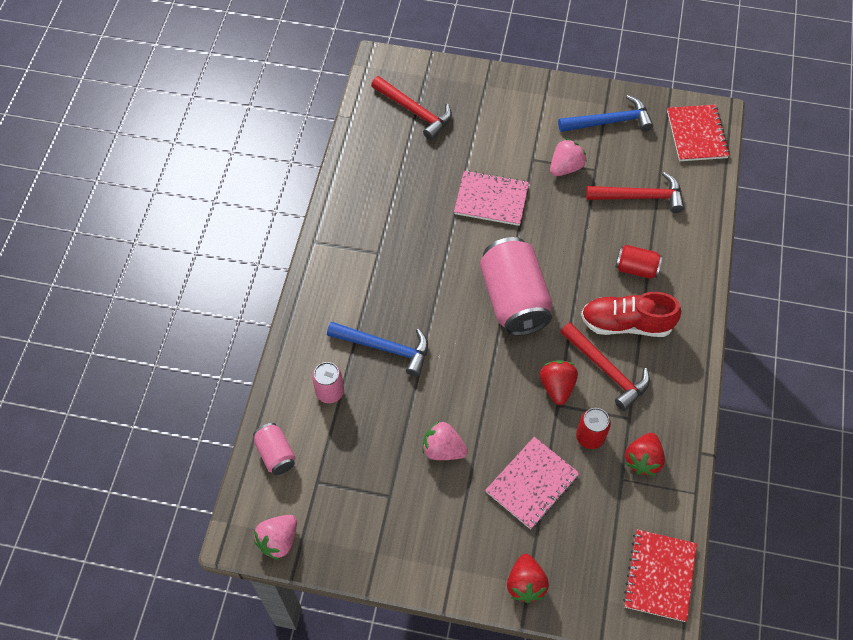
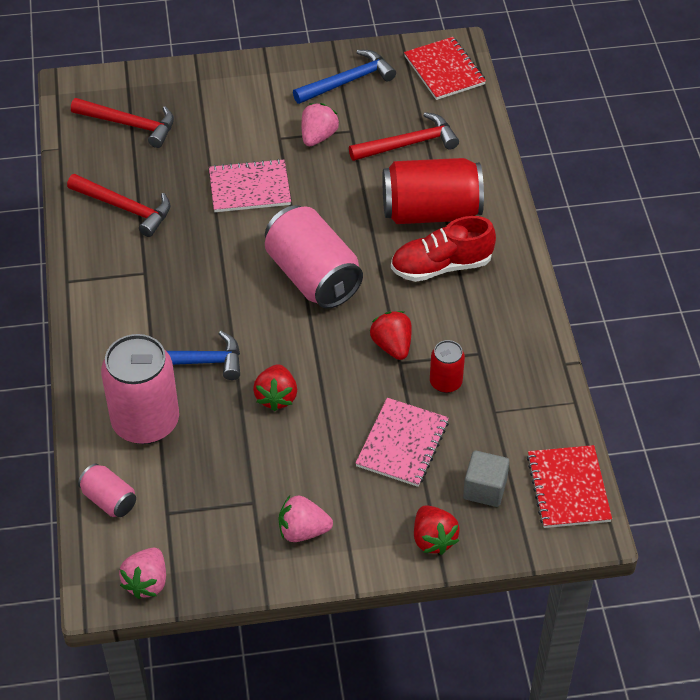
camera: 20 degrees left, 10 degrees down
(330, 392) = (145, 422): pink can -> pink can, size x2.03
(443, 449) = (294, 440): pink strawberry -> pink strawberry (303, 531)
(587, 551) = (485, 489): none -> grey cube
(606, 370) = (438, 315): red hammer -> red hammer (125, 208)
(636, 268) = (431, 212): red can -> red can, size x2.03
(643, 460) = (509, 387): red strawberry -> red strawberry (276, 397)

